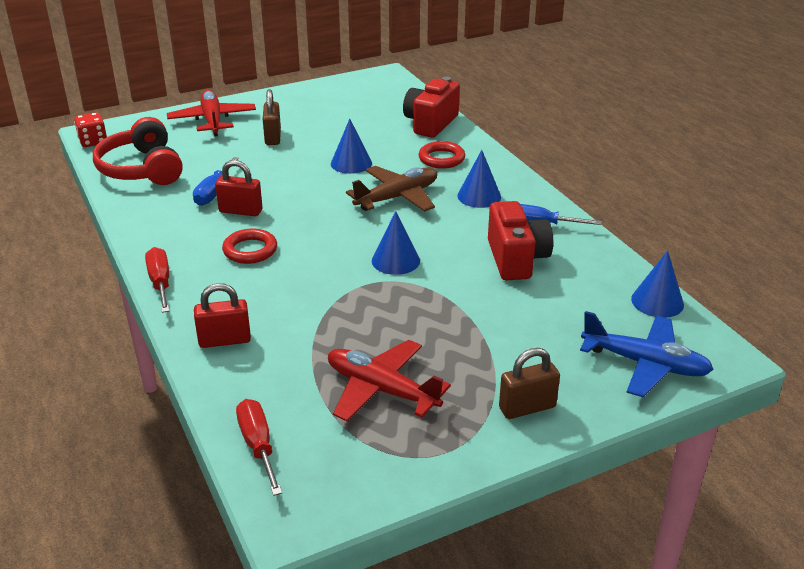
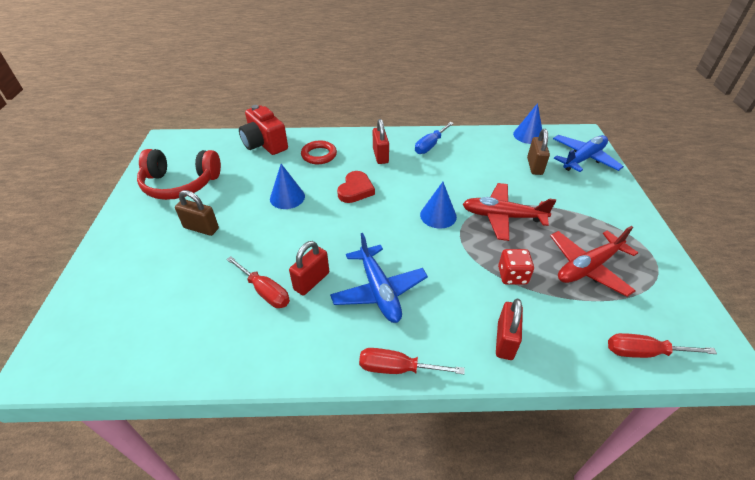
camera: 65 degrees left, 10 degrees up
(93, 141) = (60, 373): red dice -> red dice (512, 275)
(142, 169) = (169, 338): red headphones -> red headphones (180, 184)
(212, 120) = (125, 259): red plane -> red plane (502, 216)
(214, 192) = (265, 291): blue screwdriver -> red screwdriver
(250, 250) = (379, 291): red ring -> blue plane
(397, 197) = (355, 190): brown plane -> red heart
(479, 196) = (380, 156): blue cone -> red padlock
(516, 259) = (463, 166): red camera -> none
(527, 408) = (615, 211): brown padlock -> brown padlock (534, 166)

